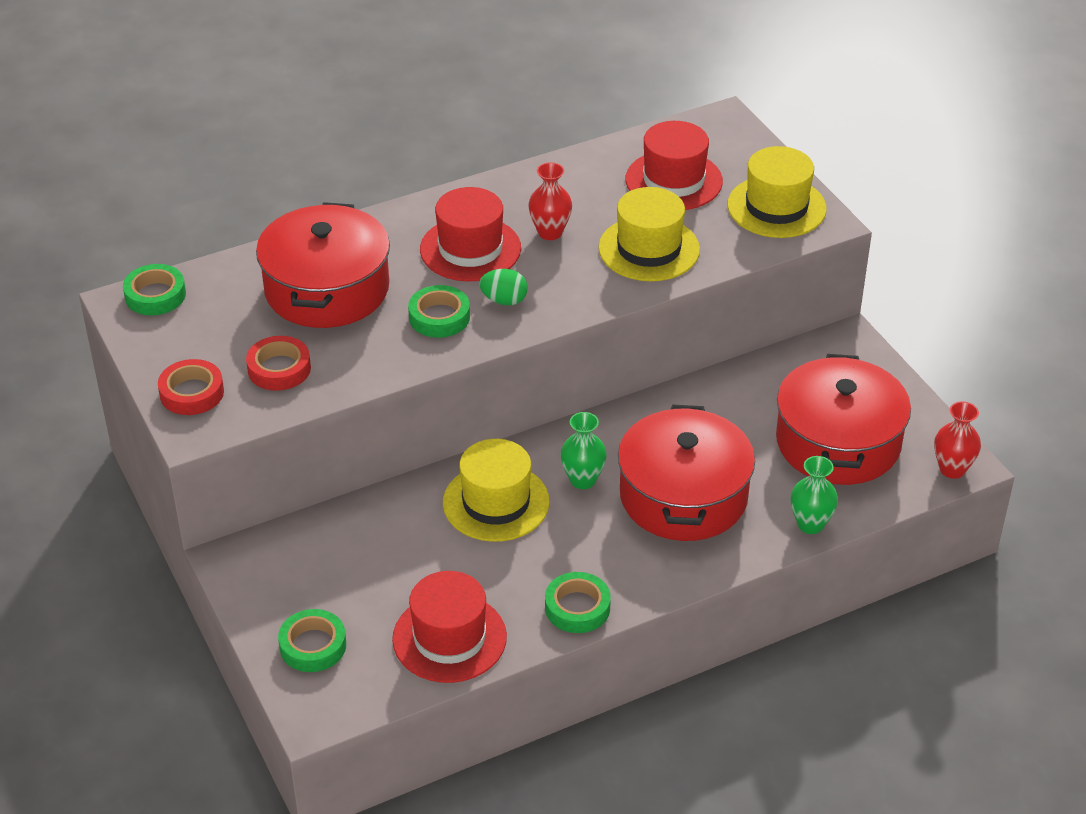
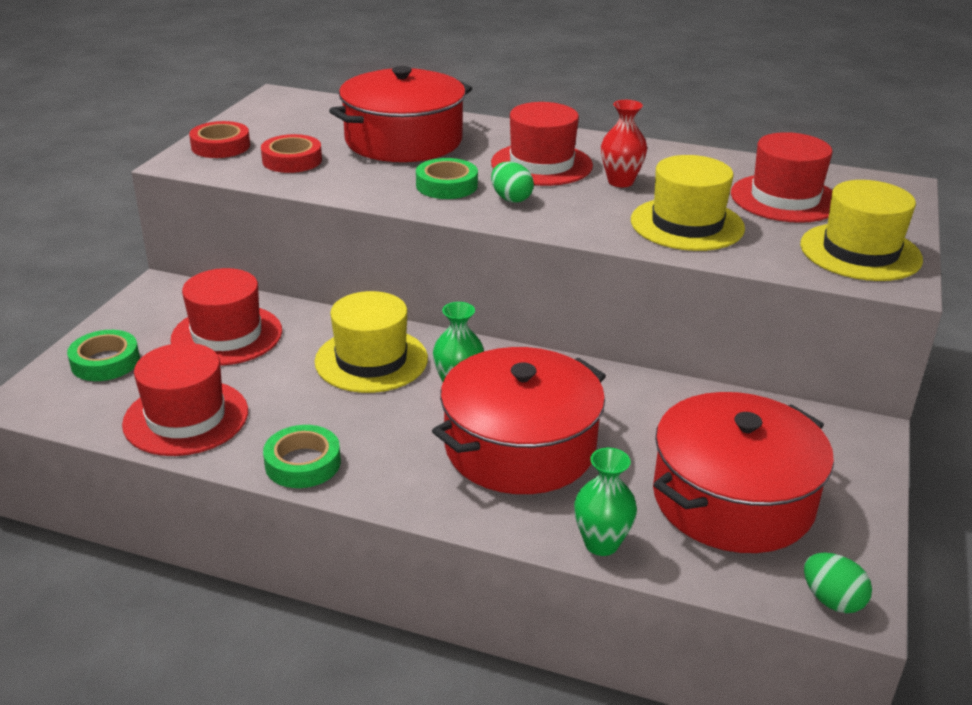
camera: 45 degrees right, 10 degrees down
(155, 295) = (301, 100): green tape -> none
(361, 559) = (227, 335): none -> red hat
(952, 469) = (832, 600): red vase -> green egg

